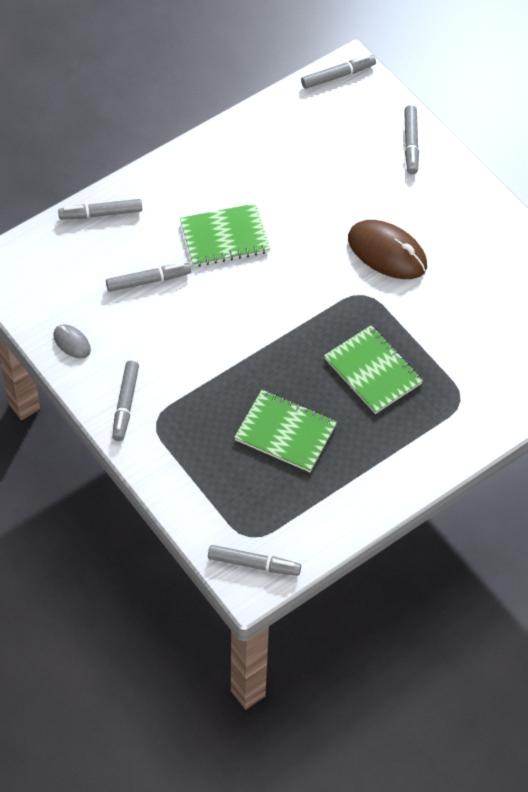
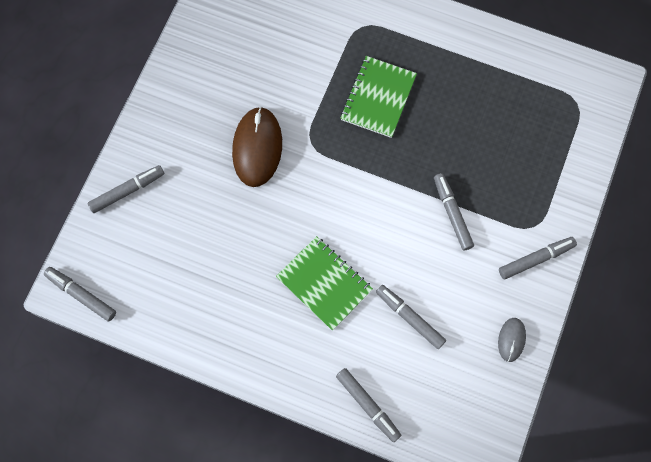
camera: 120 degrees left, 15 degrees up
(254, 564) = (595, 88): grey marker -> grey marker (452, 213)
(285, 432) = (475, 128): green notebook -> none

